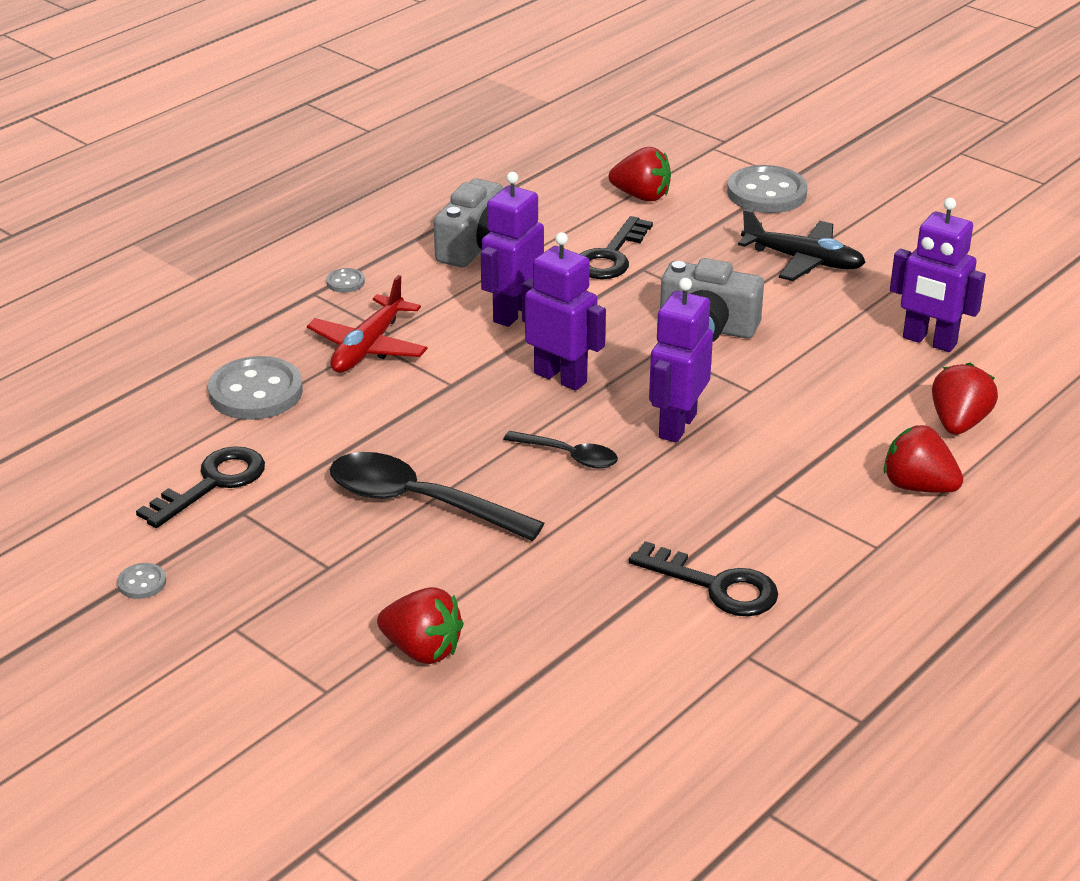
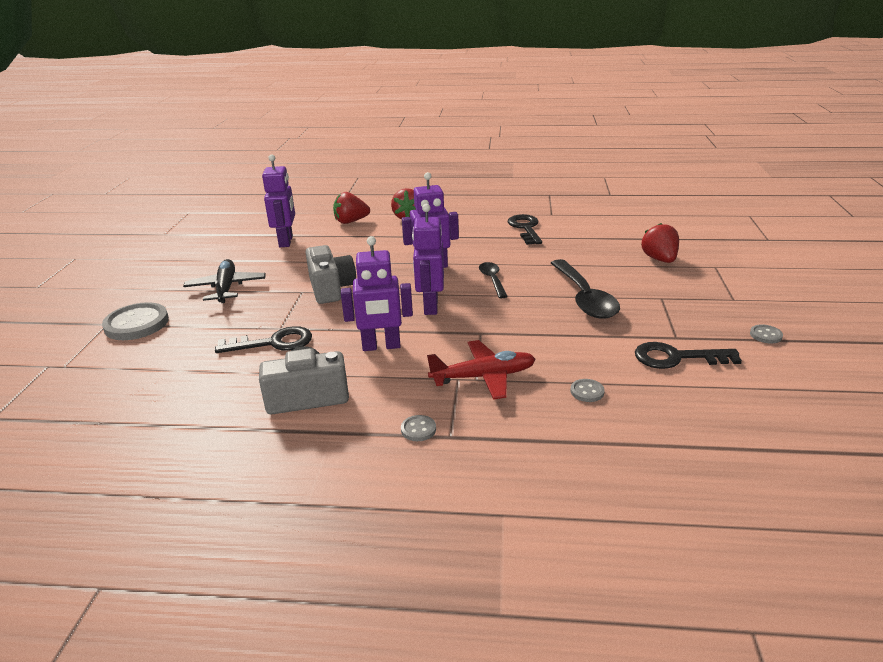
camera: 125 degrees left, 5 degrees down
(256, 392) = (587, 391): grey button -> grey button, size x0.45
(641, 196) = (171, 364): red strawberry -> none

